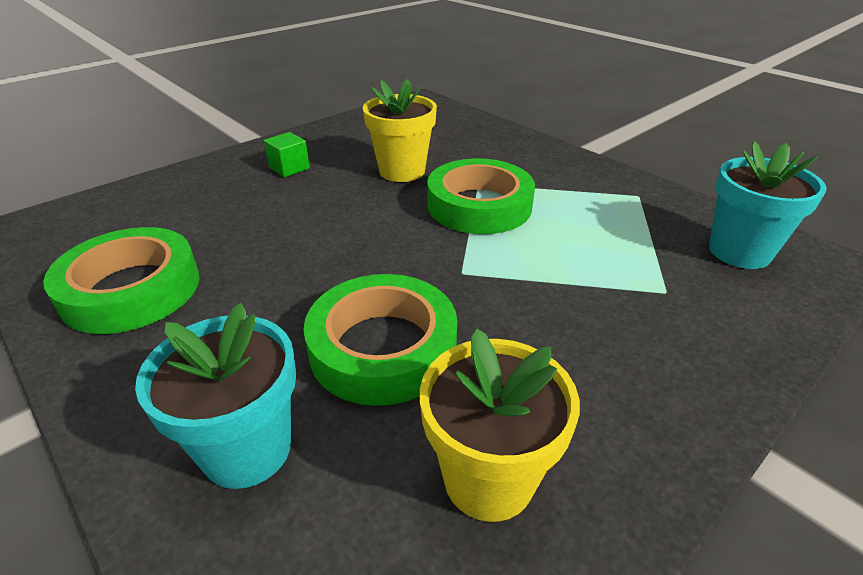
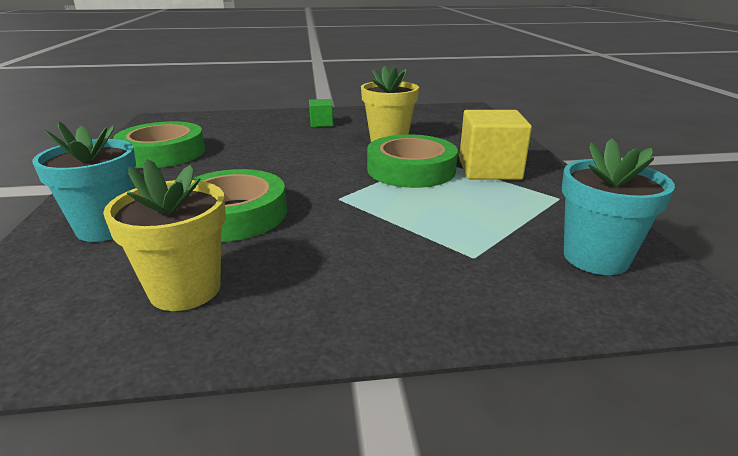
camera: 35 degrees right, 10 degrees down
(546, 180) = (489, 169): none -> yellow cube

